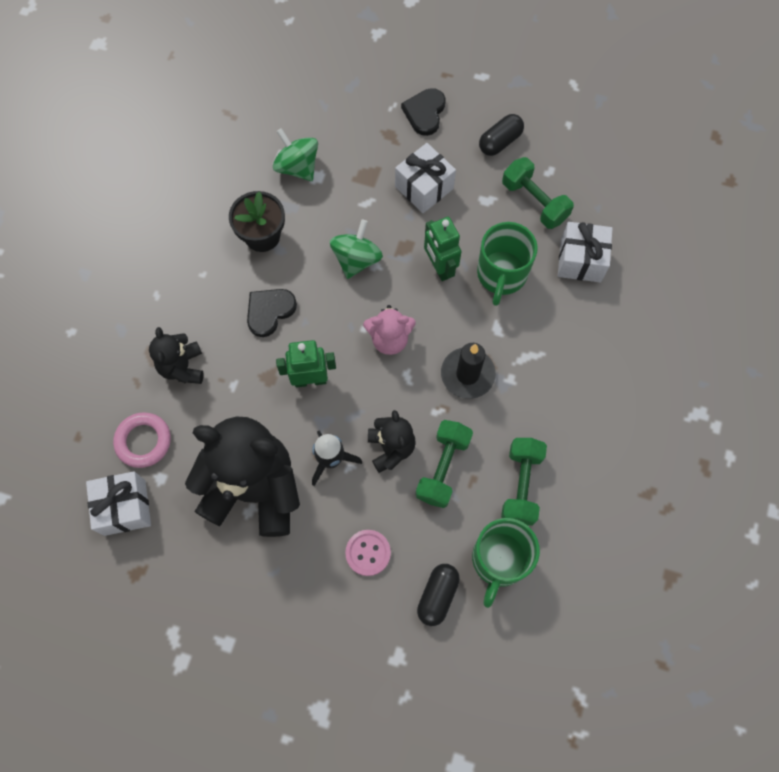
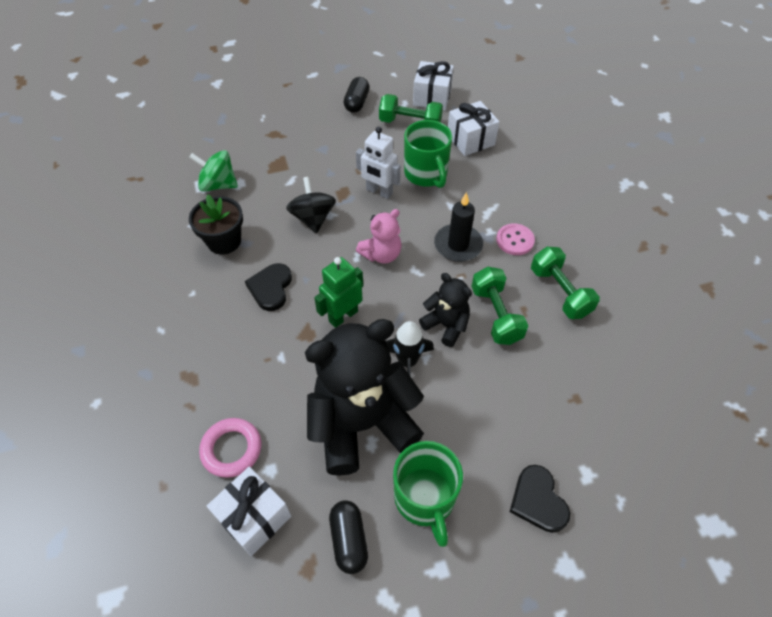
camera: 35 degrees left, 15 degrees down
(182, 367) = (225, 369): black teddy bear -> none
(356, 259) = (313, 218): green spinning top -> black spinning top
(368, 553) = (494, 411): pink button -> pink button (515, 240)
(424, 187) = (326, 152): white gift -> white gift (432, 97)
(425, 113) = (289, 110): black heart -> black heart (538, 500)
(437, 595) = (573, 406): black capsule -> black capsule (349, 540)
(439, 267) = (379, 192): green robot -> white robot
(499, 560) = (592, 351): green mug -> green mug (425, 498)

